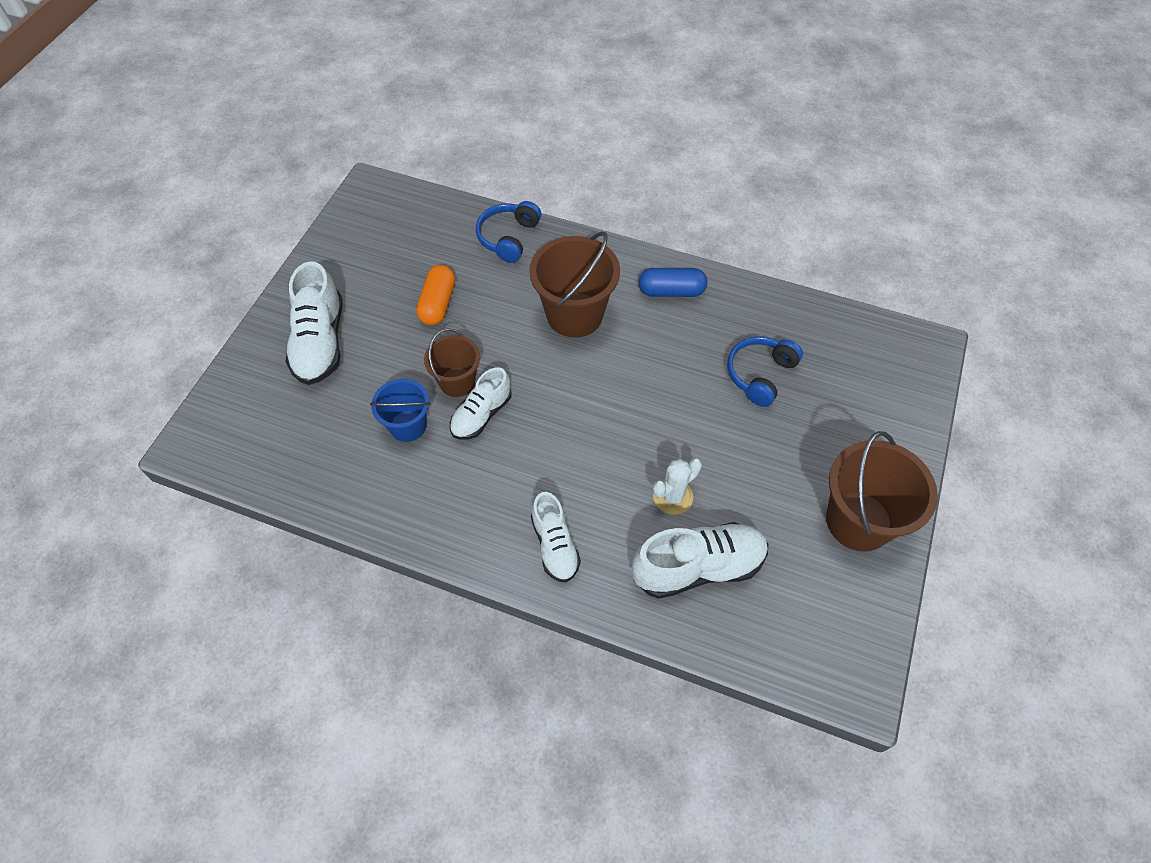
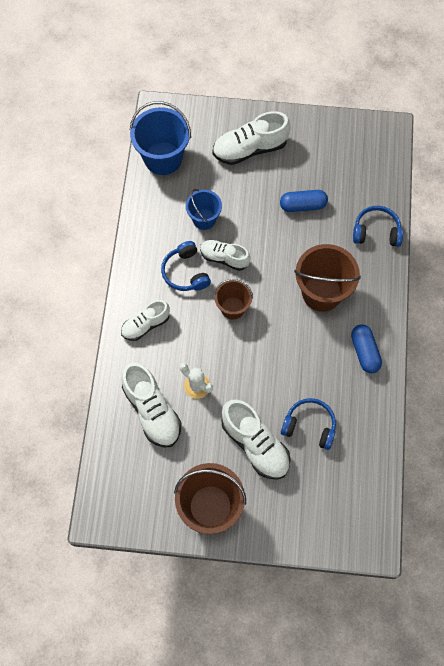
camera: 75 degrees right, 10 degrees up
(279, 457) = (163, 158): none -> blue bucket
(438, 303) = (303, 205): orange capsule -> blue capsule
(457, 382) = (244, 236): brown bucket -> brown bucket (232, 308)
(486, 470) = (185, 272): none -> blue headphones
(775, 443) = (255, 444): none -> white shoe

